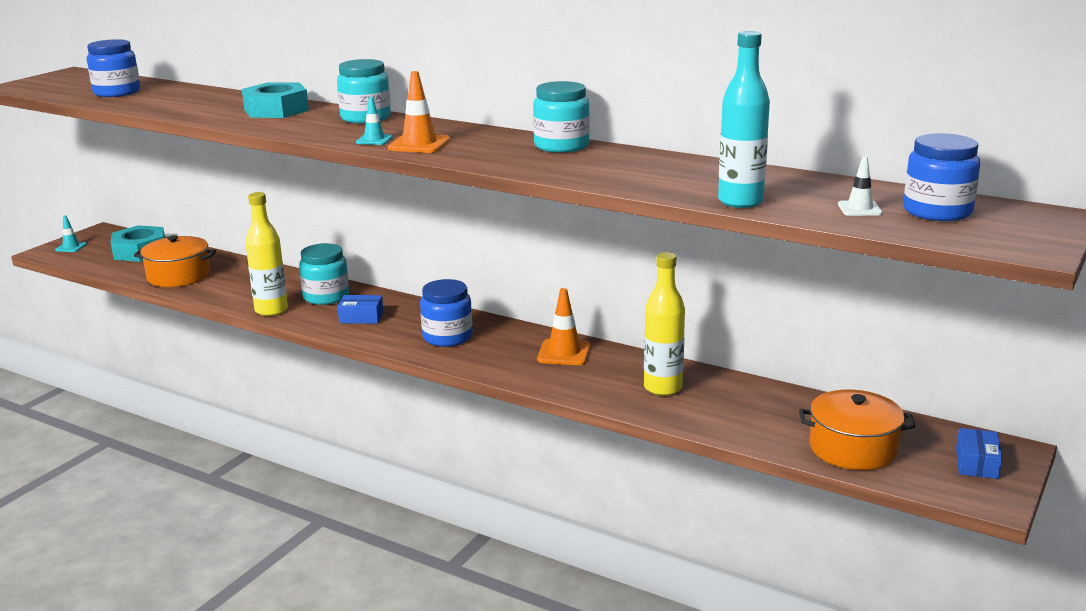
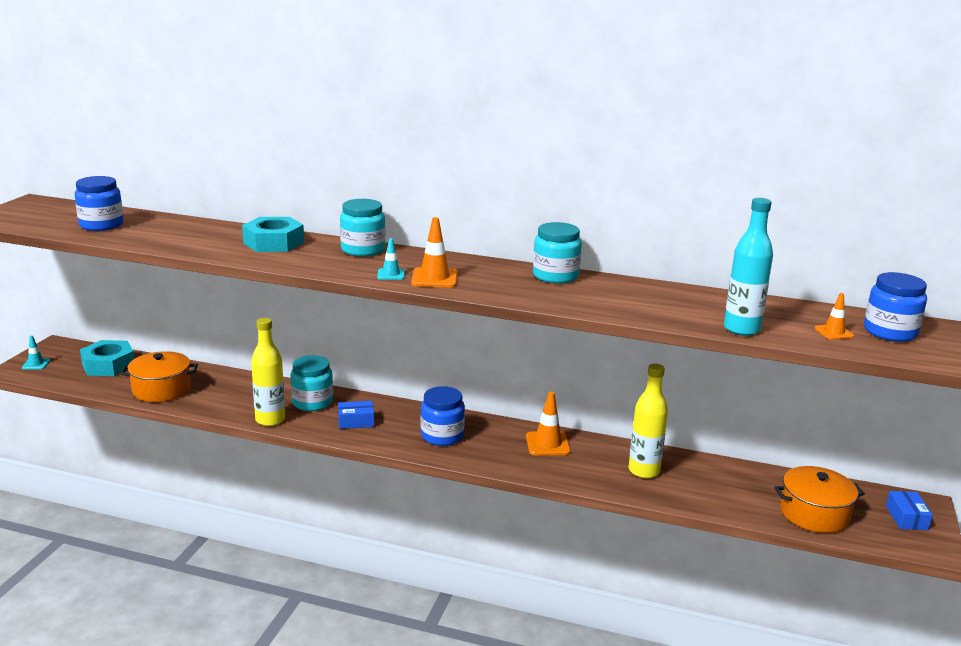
camera: 15 degrees left, 0 degrees up
(859, 209) = (834, 332): white traffic cone -> orange traffic cone

